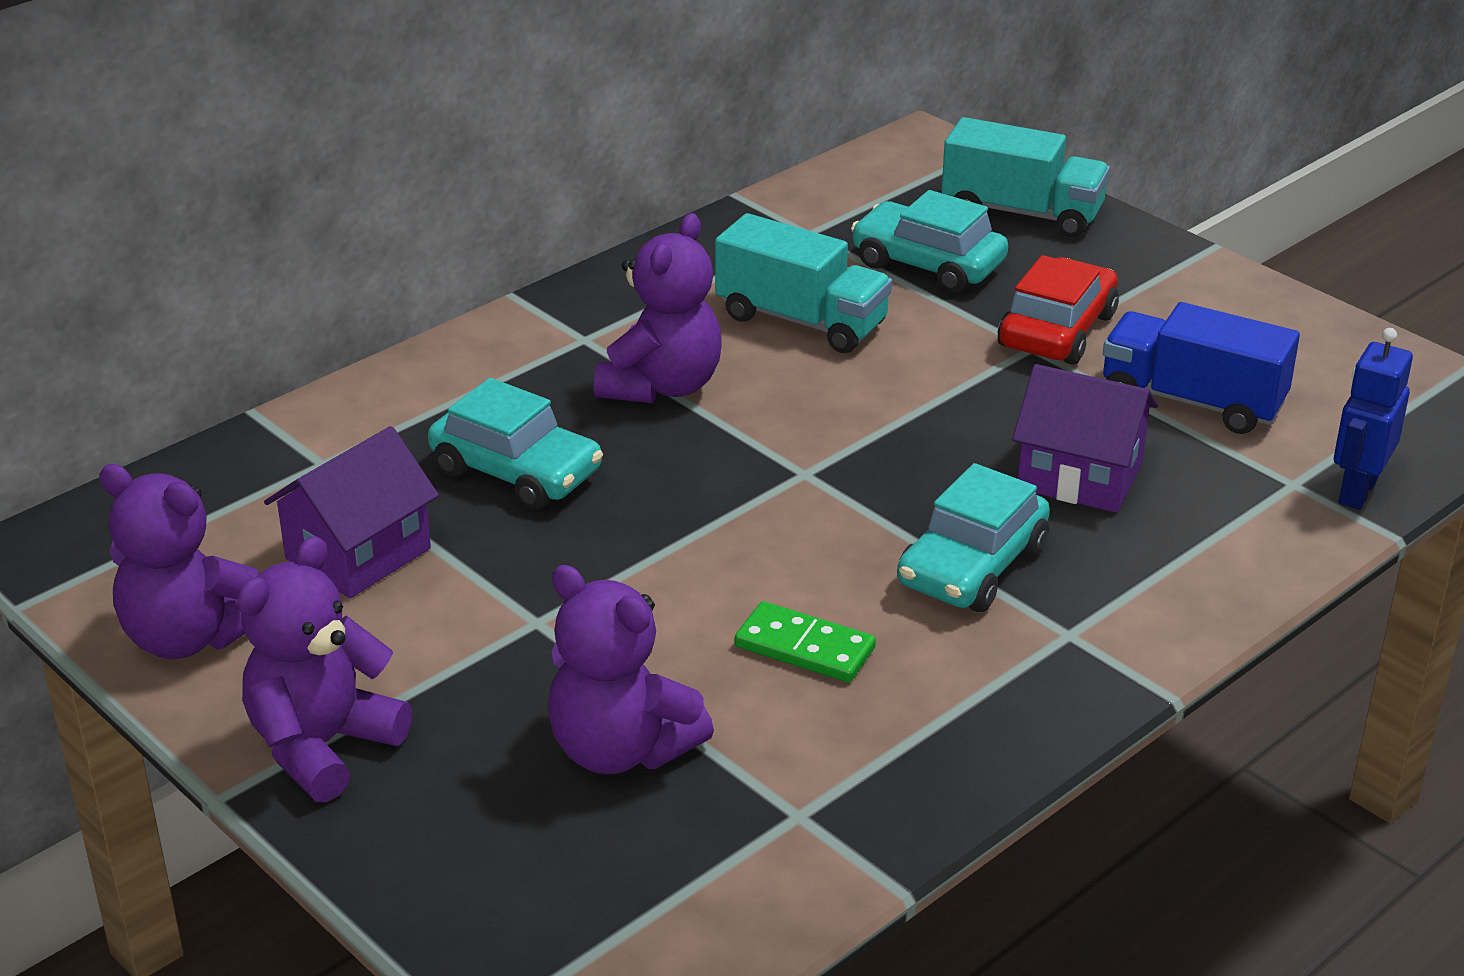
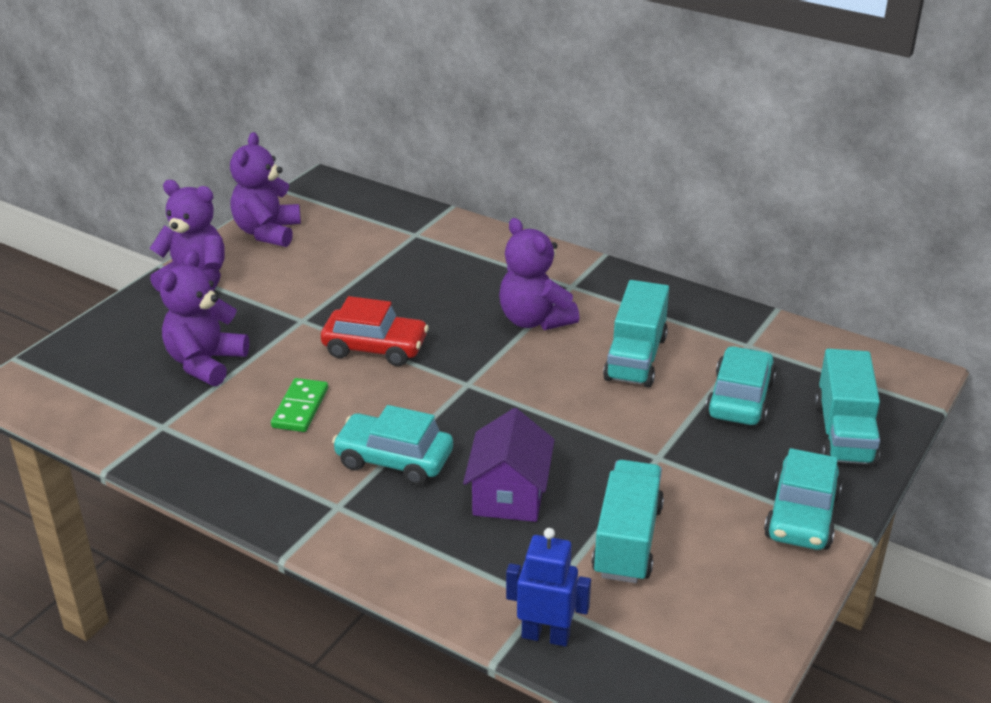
camera: 75 degrees right, 0 degrees up
(358, 553) = (343, 260): purple house -> none
(516, 472) = (429, 289): turquoise car -> turquoise car (801, 516)
(662, 386) = (534, 320): purple teddy bear -> purple teddy bear turned 45 degrees clockwise
(1057, 330) = (687, 467): red car -> red car (375, 348)
(1192, 401) = (627, 541): blue truck -> turquoise truck

